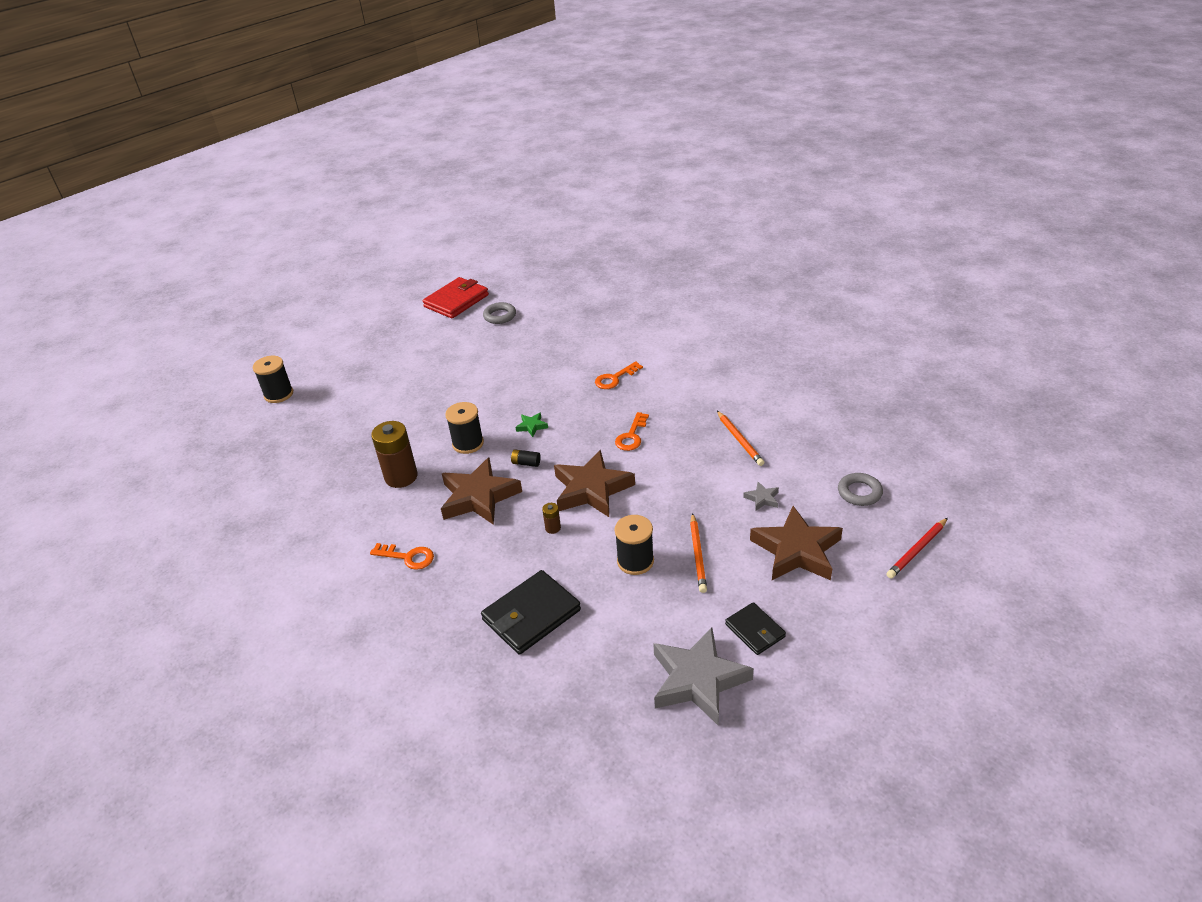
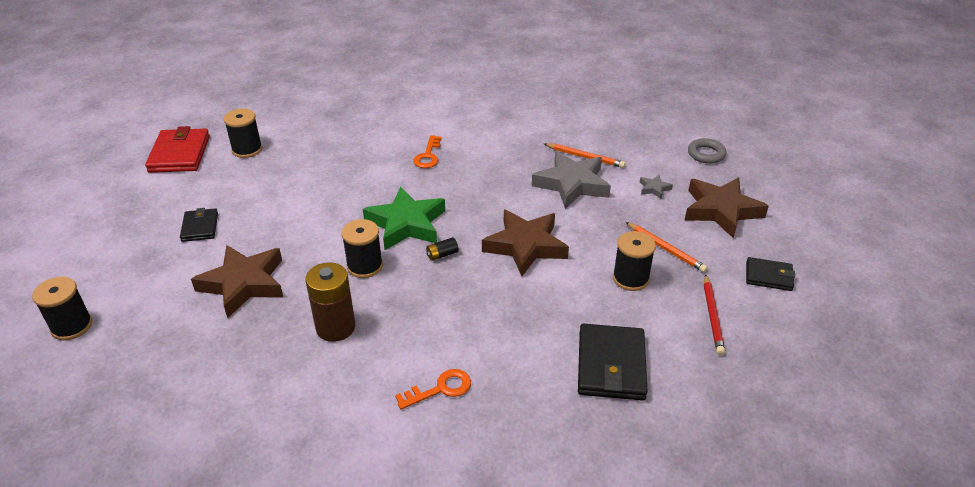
camera: 45 degrees left, 0 degrees up
(408, 362) = (200, 227): none -> black wallet
(478, 497) = (437, 303): brown star -> brown star (243, 284)
(500, 316) = (247, 149): grey ring -> black spool
(532, 426) = (406, 224): green star -> green star, size x2.37
(553, 528) = (535, 291): brown battery -> none
(631, 436) = (501, 191): orange key -> none
(698, 680) = (782, 331): grey star -> grey star (572, 184)
(917, 550) = (784, 172): red pencil -> red pencil (712, 316)

